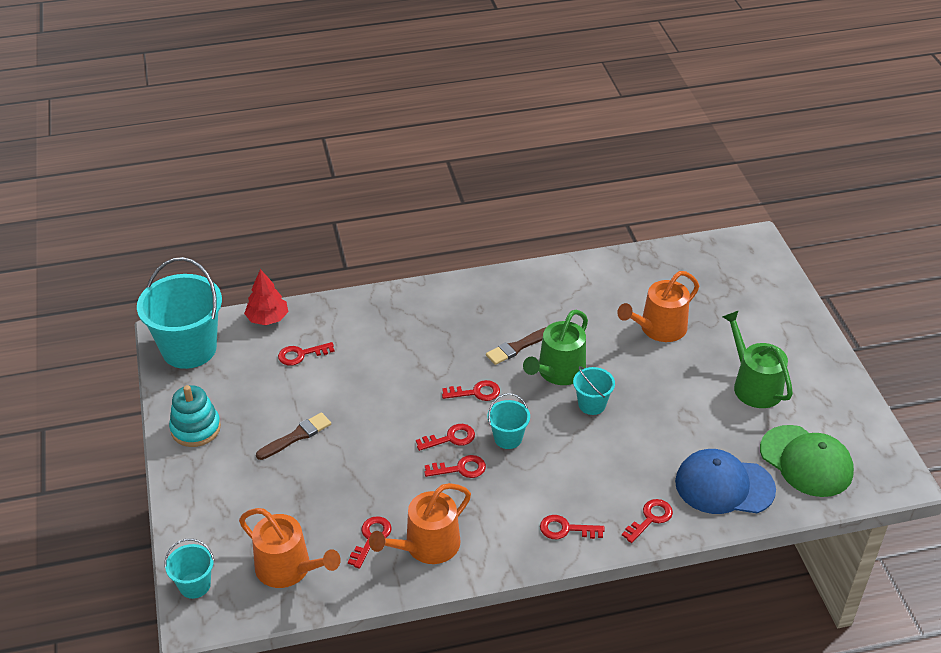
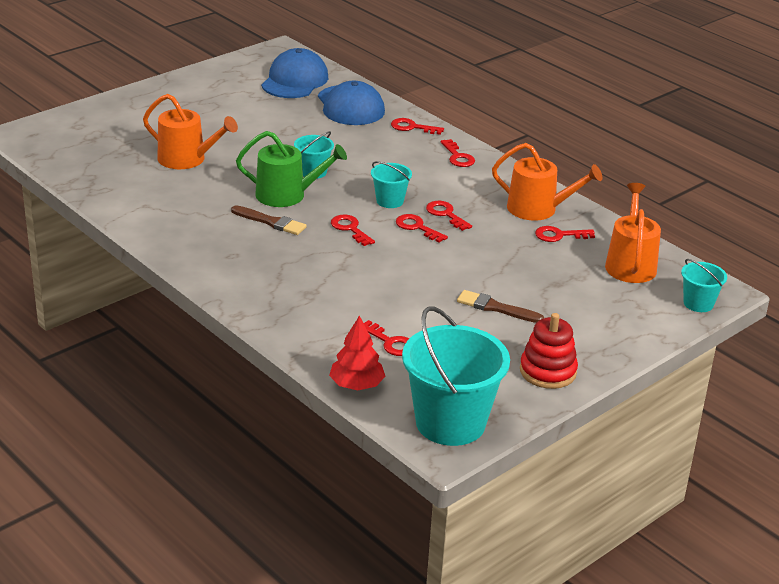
camera: 120 degrees left, 10 degrees down
(195, 428) = (548, 371): turquoise stacking toy -> red stacking toy
(753, 385) = (226, 109): green watering can -> none
(806, 461) = (295, 81): green cap -> blue cap

